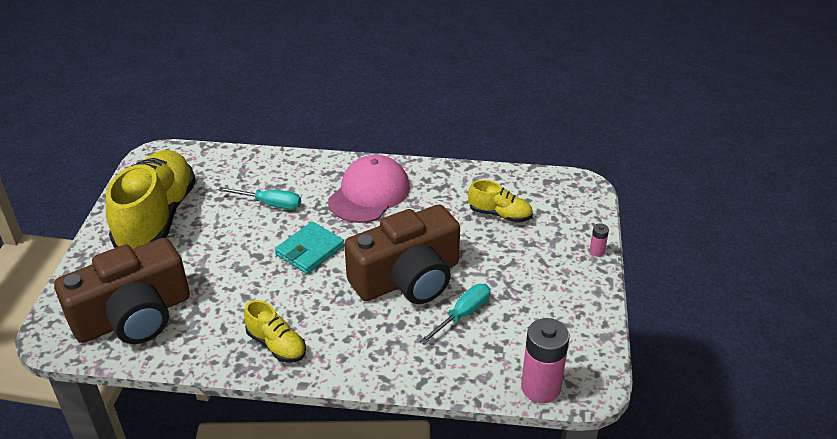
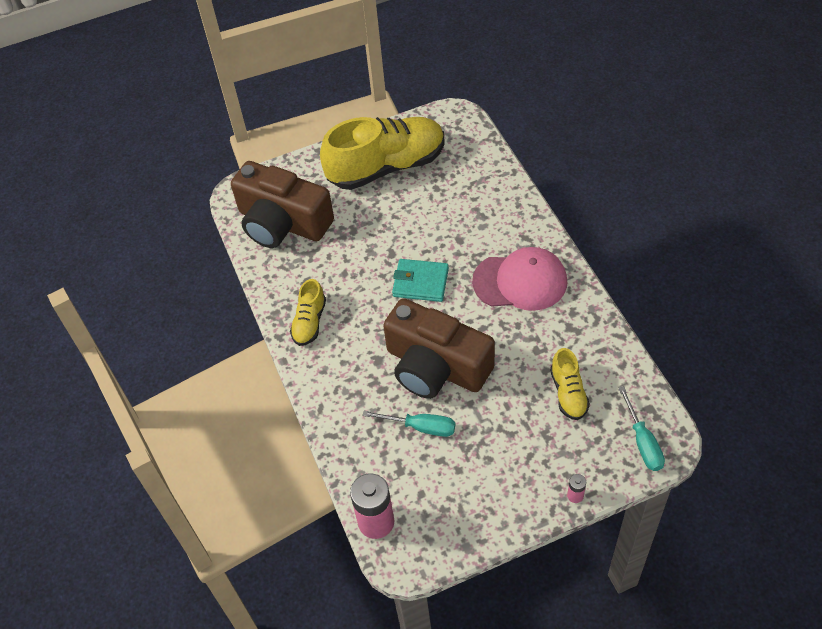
camera: 65 degrees right, 15 degrees up
(270, 204) = (455, 224): turquoise screwdriver -> turquoise screwdriver (643, 442)

